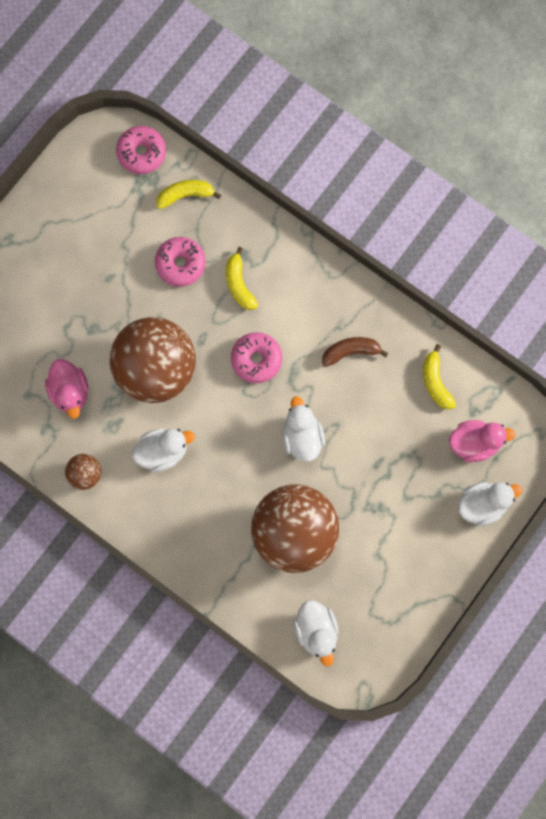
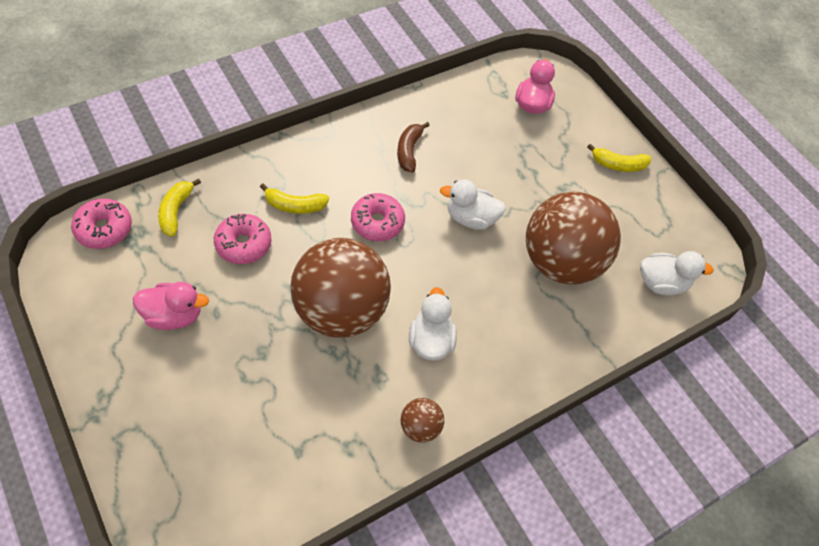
camera: 75 degrees left, 20 degrees down
(70, 392) = (319, 404): pink duck -> pink duck (174, 315)
(435, 382) = (467, 107): yellow banana -> yellow banana (618, 165)
(482, 504) = (587, 121): white duck -> none

